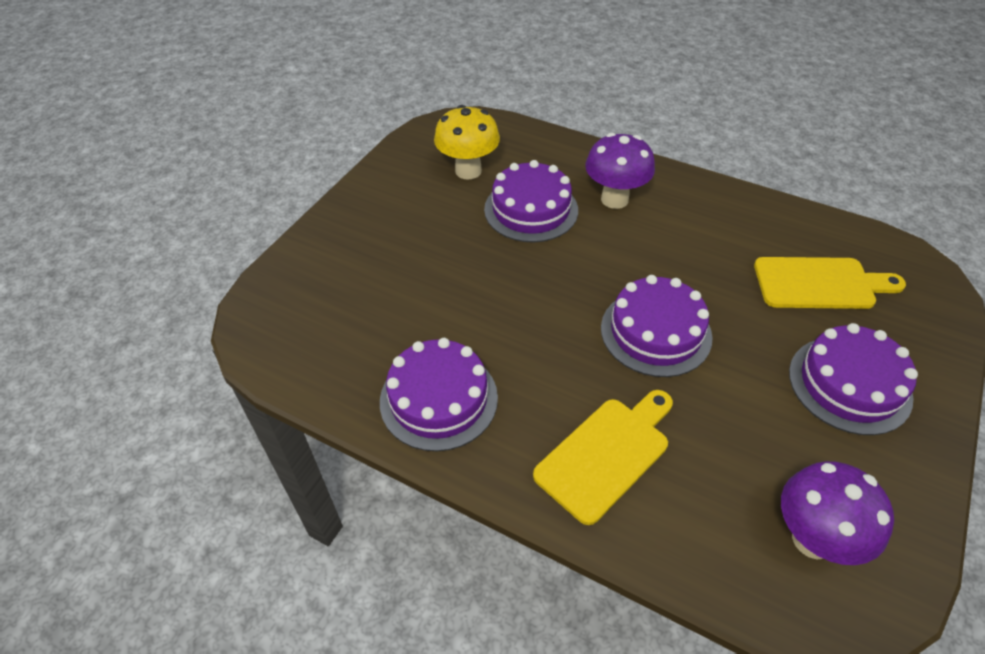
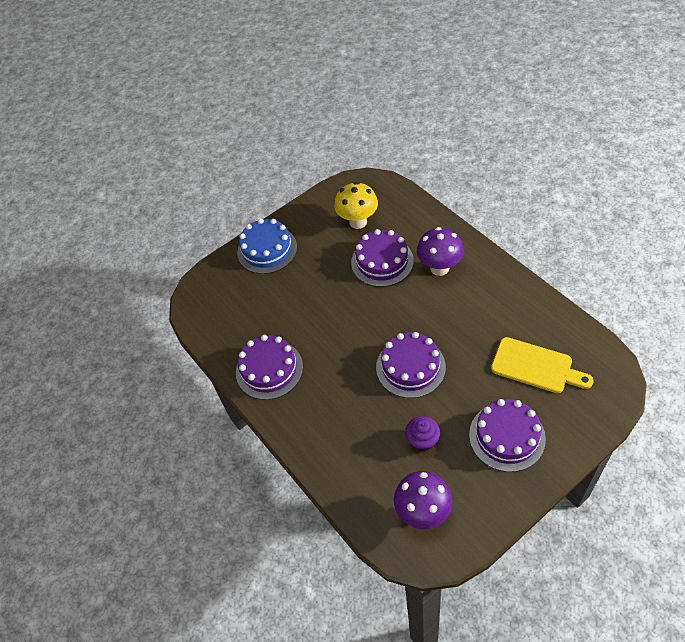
camera: 30 degrees right, 5 degrees up
(348, 233) = (267, 249): none -> blue cake
(606, 454) = (340, 429): yellow cutting board -> none
(739, 428) = (422, 440): none -> purple cupcake

